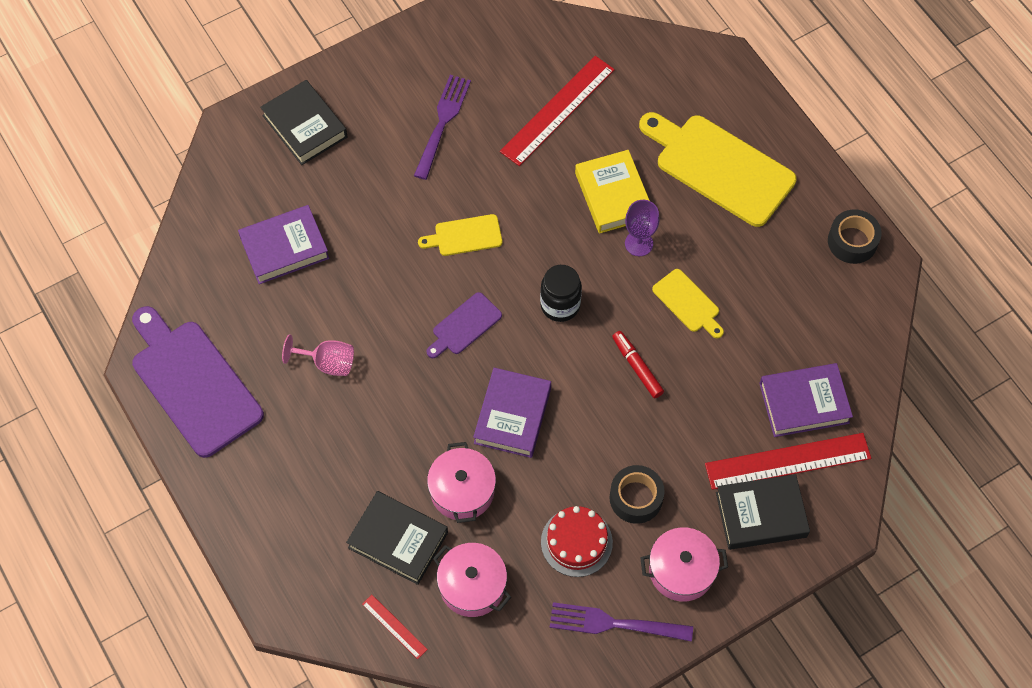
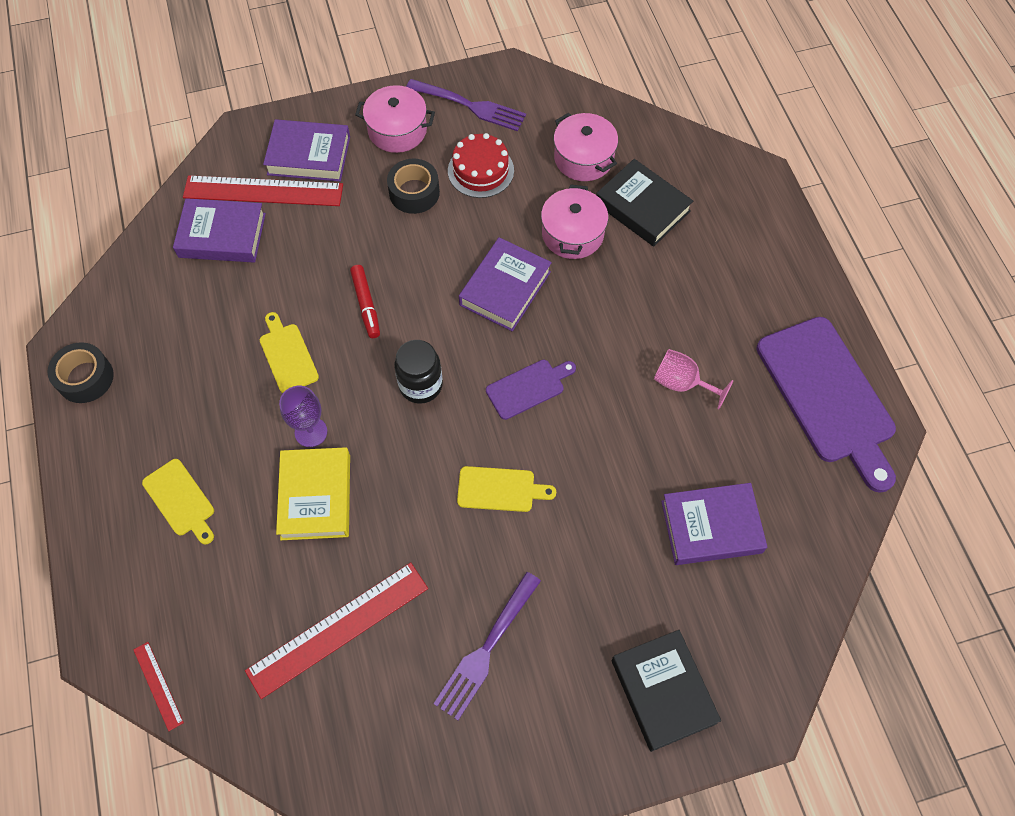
camera: 165 degrees left, 0 degrees up
(394, 626) = (659, 143): red ruler -> red ruler (158, 685)
(720, 167) = (180, 500): yellow cutting board -> yellow cutting board, size x0.49
(761, 515) = (309, 155): black book -> purple book

